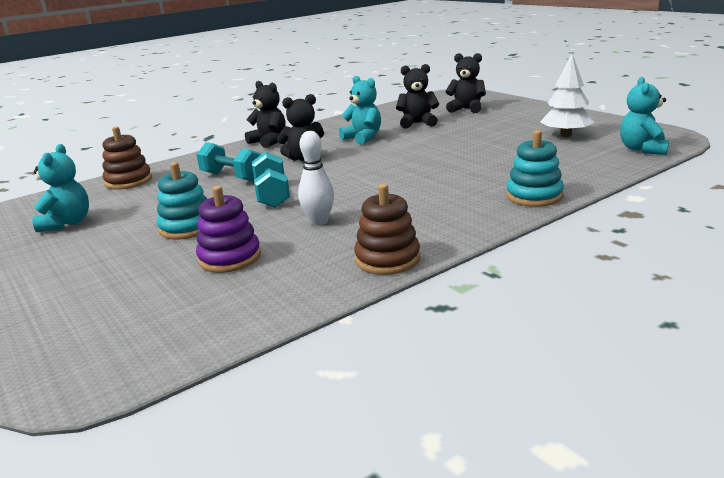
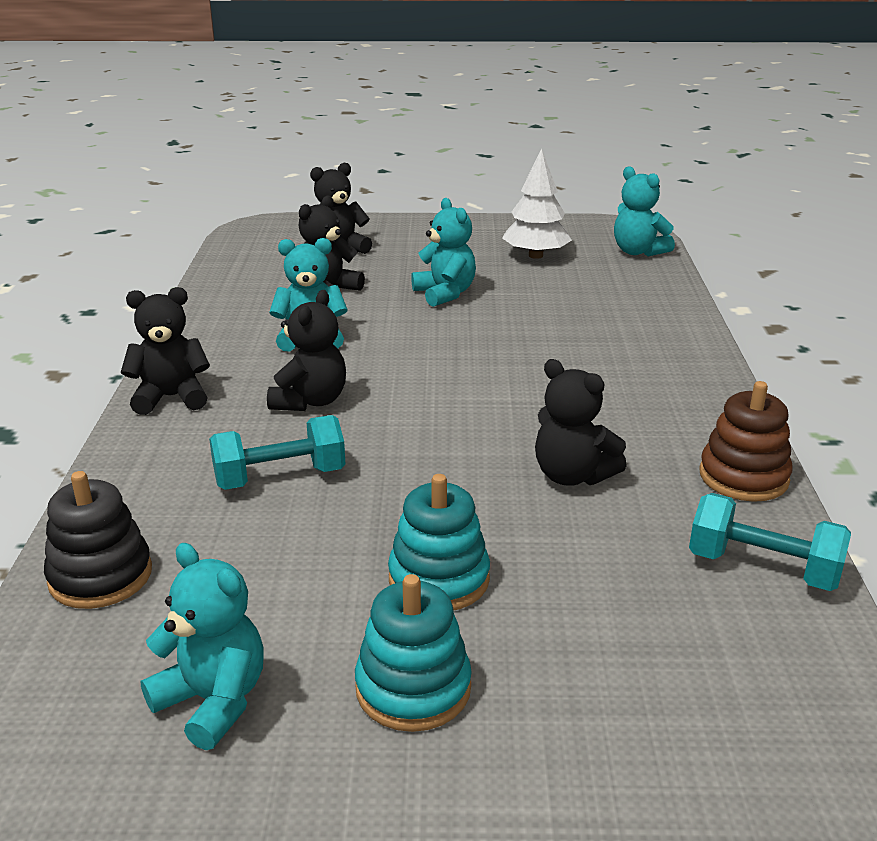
camera: 55 degrees left, 5 degrees up
(128, 181) = (100, 576): brown stacking toy -> black stacking toy
(230, 258) = (606, 577): purple stacking toy -> none
(272, 195) = (420, 473): turquoise dumbbell -> turquoise dumbbell (762, 568)
(319, 221) = (572, 475): white bowling pin -> black teddy bear
(466, 138) = (445, 294): none -> turquoise teddy bear
(534, 196) = (680, 342): turquoise stacking toy -> turquoise stacking toy (413, 688)

